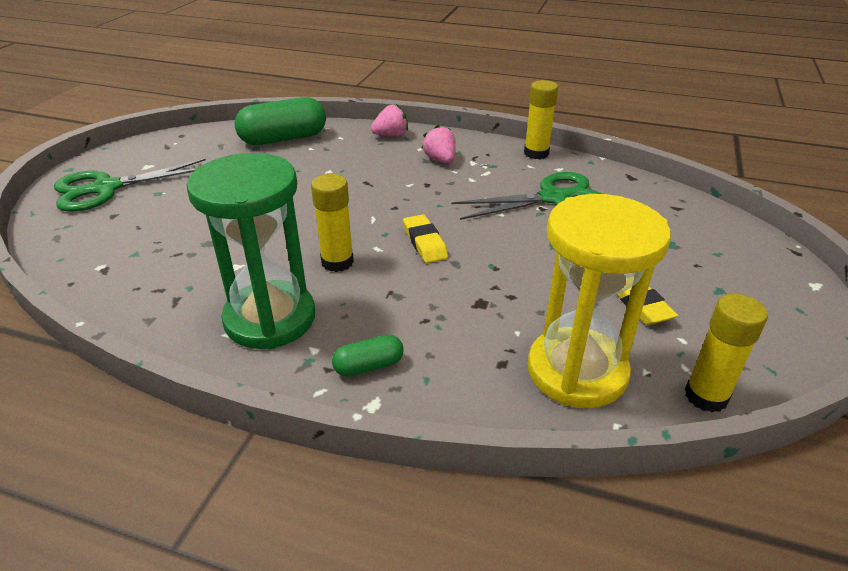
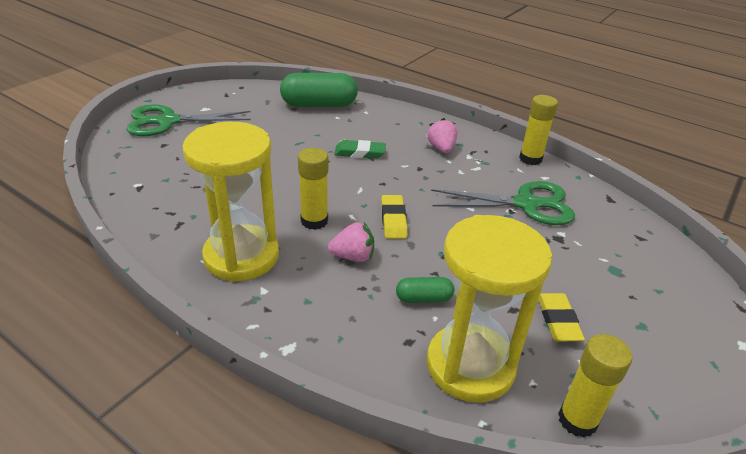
camera: 15 degrees right, 0 degrees up
(270, 318) = (241, 256): green hourglass -> yellow hourglass
(354, 180) = (360, 153): none -> green eraser
(369, 366) = (299, 315): green capsule -> green capsule (424, 298)
(391, 135) = (409, 118): pink strawberry -> pink strawberry (353, 257)

